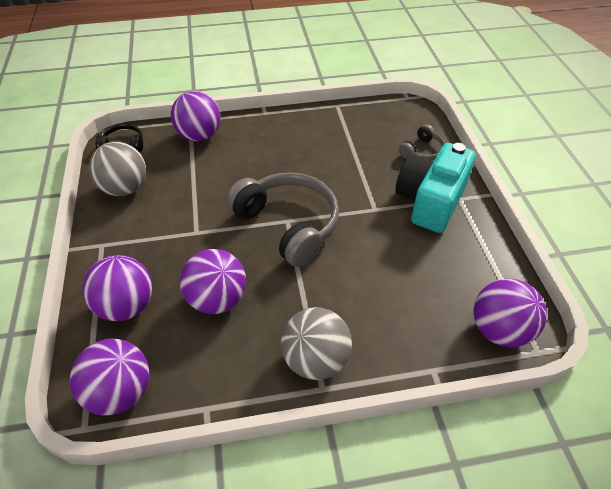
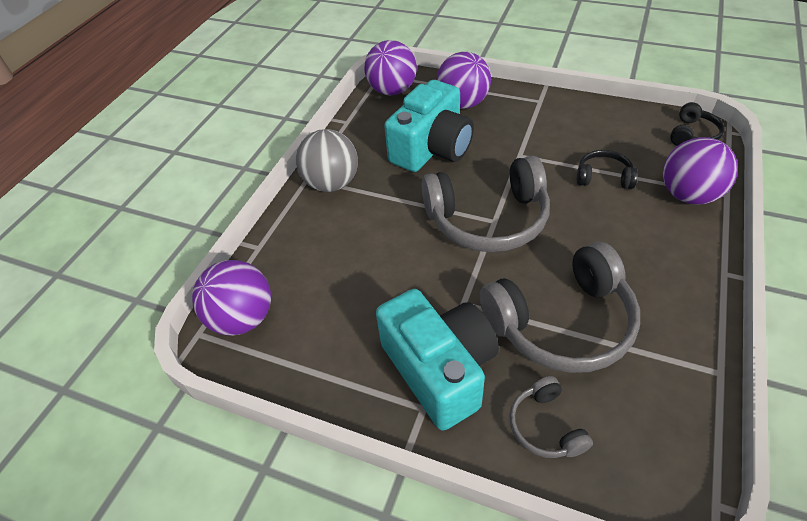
camera: 125 degrees right, 0 degrees up
(125, 188) = (612, 124): grey ball -> none
(201, 177) = (603, 177): none -> black headphones
(217, 299) = (432, 148): purple ball -> turquoise camera
(352, 162) = (562, 323): none -> grey headphones

